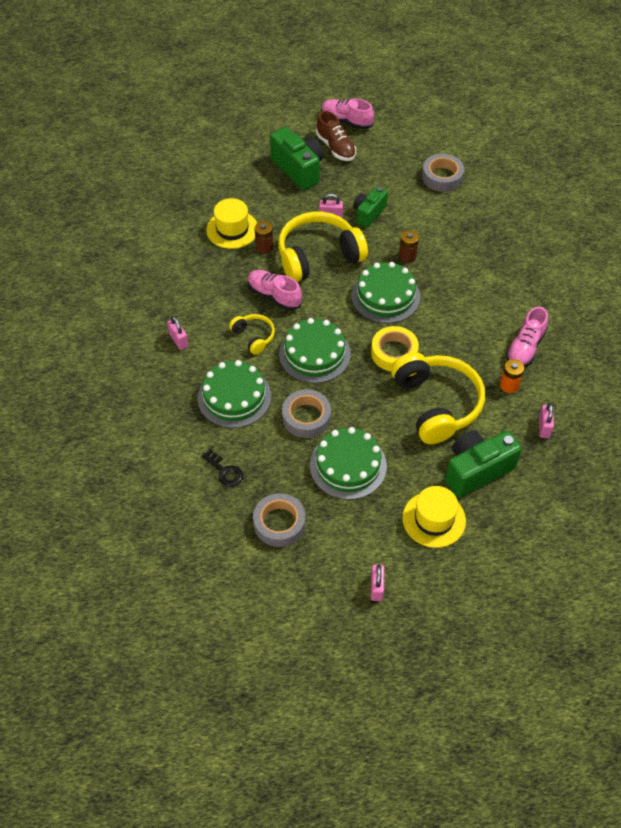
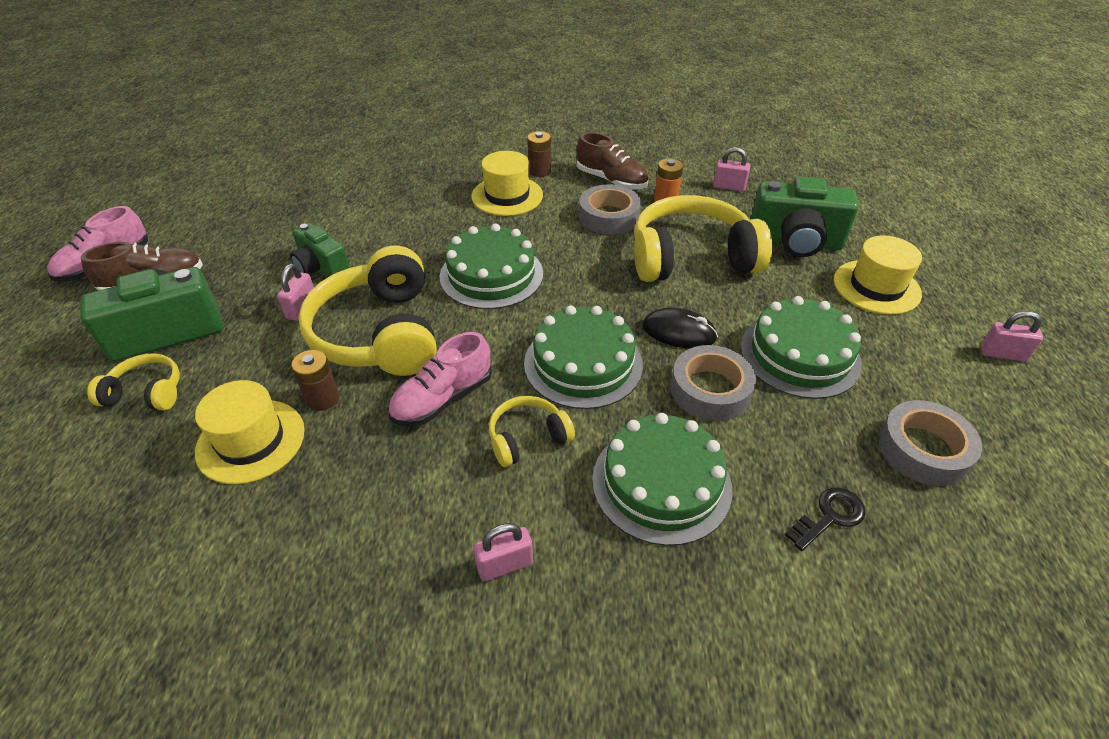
camera: 80 degrees left, 10 degrees down
(254, 180) = (146, 393): none -> yellow headphones
(354, 400) = (679, 332): none -> black mouse
(394, 353) = (598, 281): yellow tape -> none
(407, 256) = (425, 245): brown battery -> brown battery (539, 171)
(442, 177) = (297, 195): grey tape -> grey tape (609, 216)
(476, 470) = (795, 242): green camera -> green camera turned 60 degrees counterclockwise
(480, 288) = (507, 196): none -> yellow hat
(525, 348) = (611, 180): pink shoe -> brown shoe

